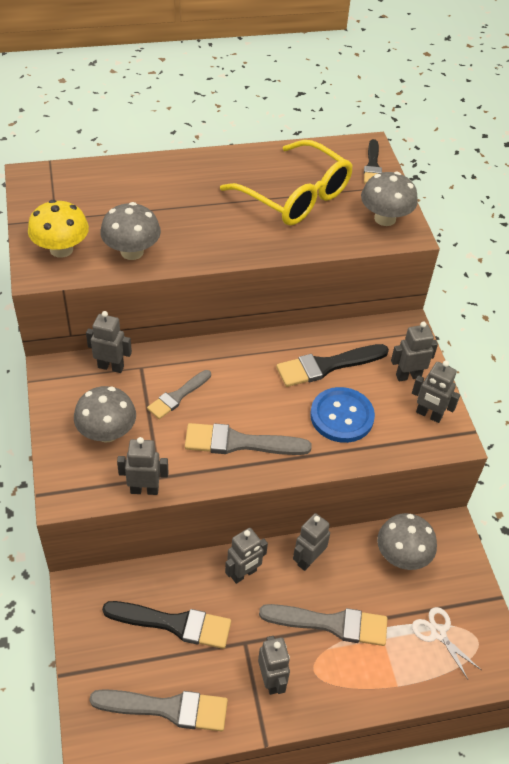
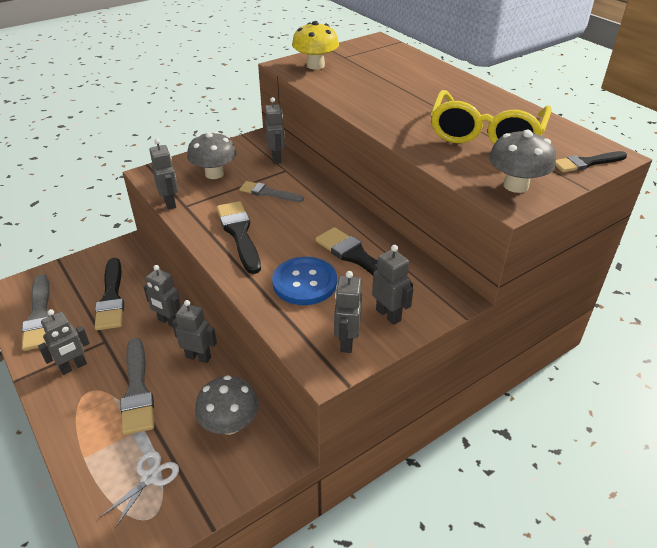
camera: 70 degrees right, 10 degrees down
(132, 252) = (338, 87): grey mushroom -> none
(240, 442) = (239, 234): grey brush -> black brush

